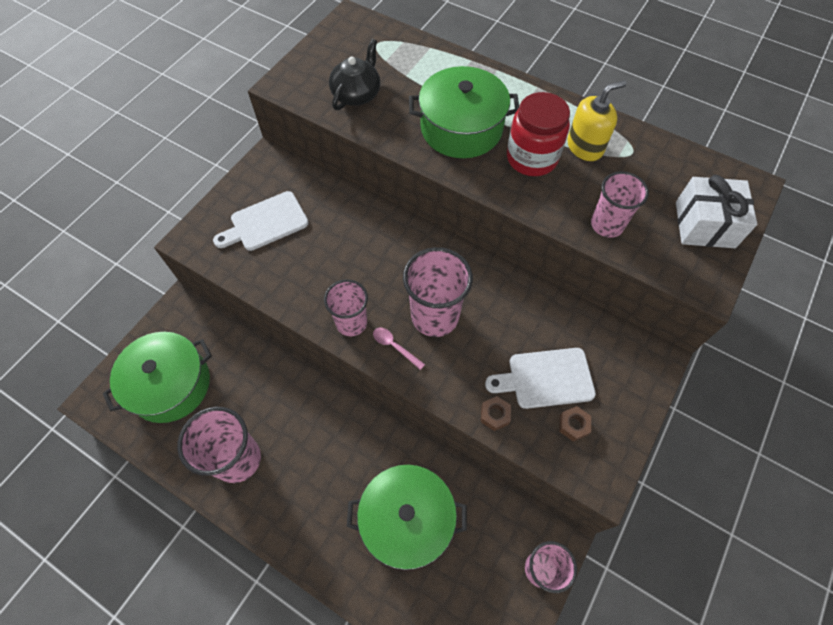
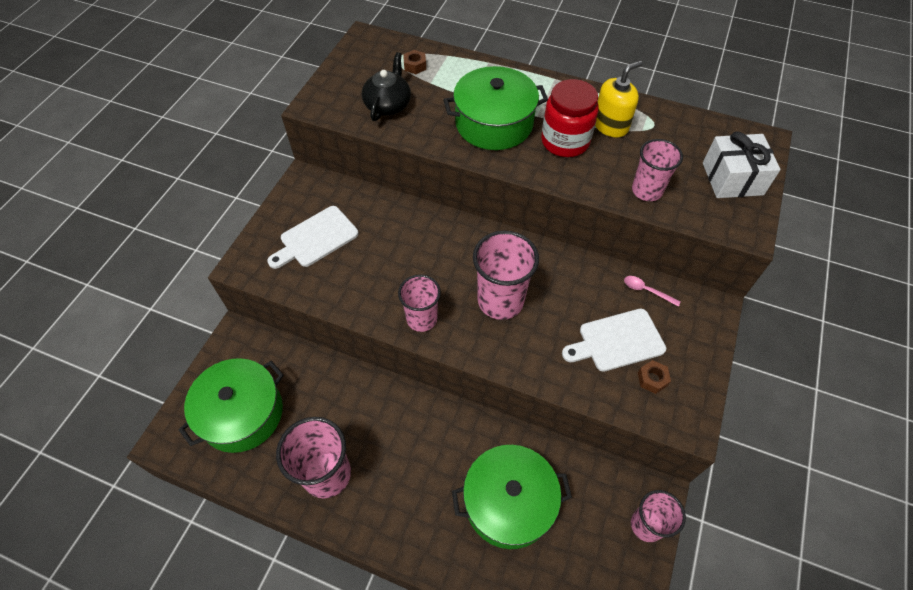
camera: 10 degrees left, 5 degrees down
(394, 346) = (468, 334): pink spoon -> pink spoon (646, 291)
(494, 415) = (577, 382): brown nut -> brown nut (415, 66)

